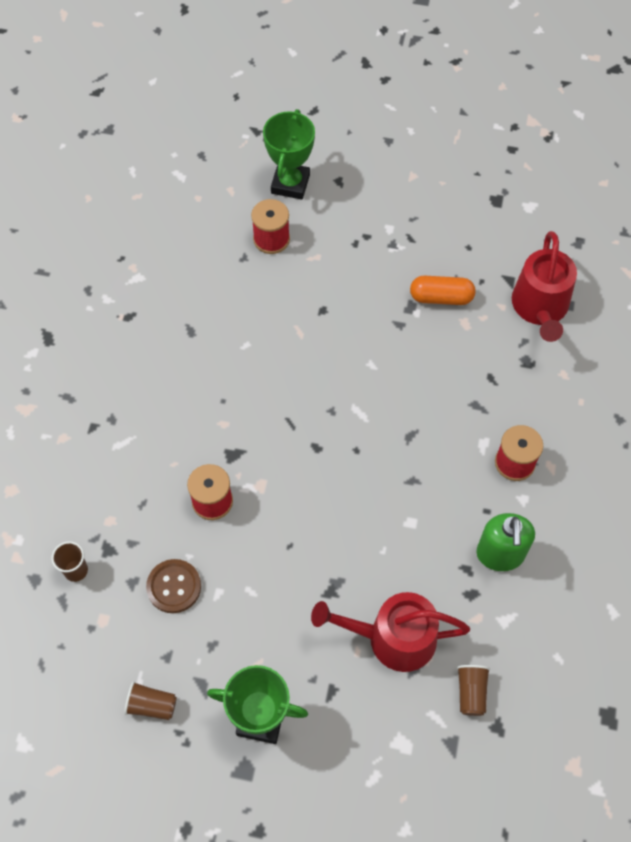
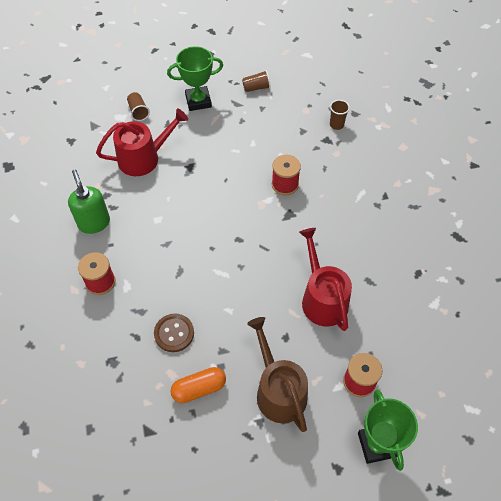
camera: 155 degrees right, 5 degrees down
(174, 587) = (279, 137): brown button -> brown button (174, 333)
(359, 263) = (278, 391): none -> brown watering can
(471, 692) = (90, 150): brown cup -> brown cup (138, 111)
(540, 307) = (114, 415): red watering can -> red watering can (322, 298)

